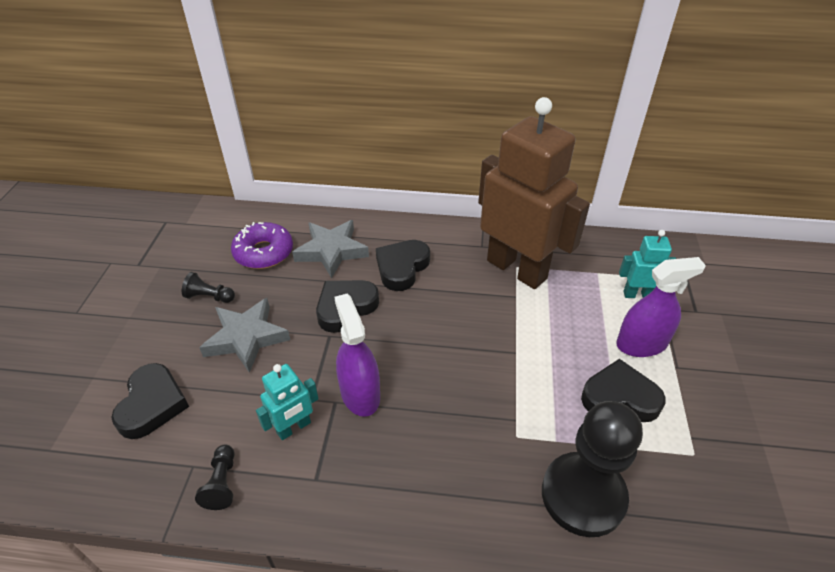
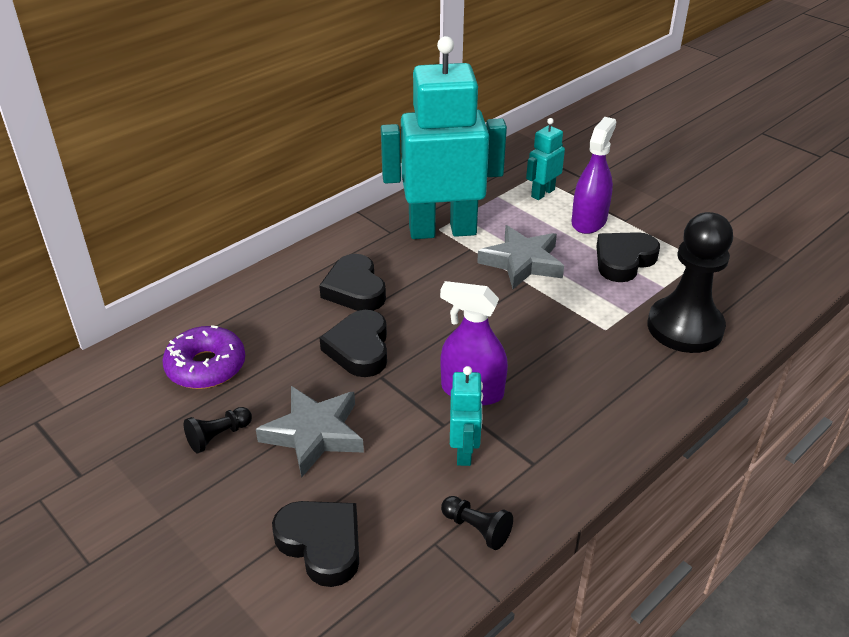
camera: 50 degrees left, 5 degrees down
(331, 251) = (271, 320): grey star -> grey star (522, 262)
(517, 269) = (442, 230): brown robot -> turquoise robot

